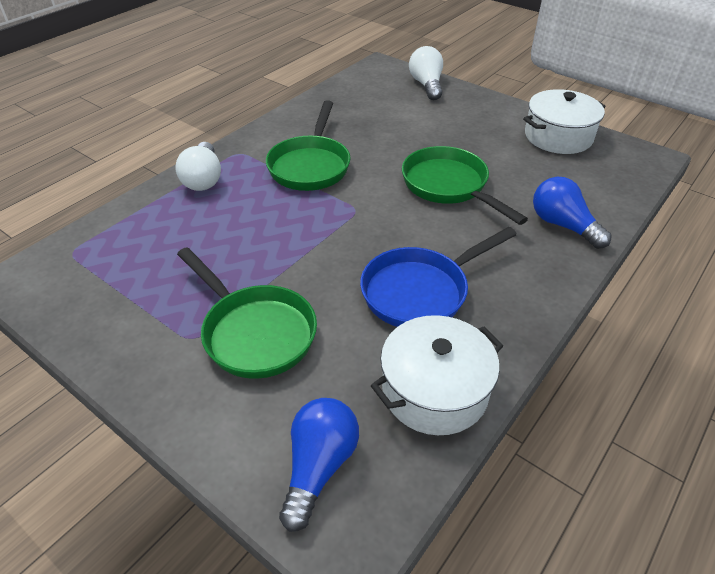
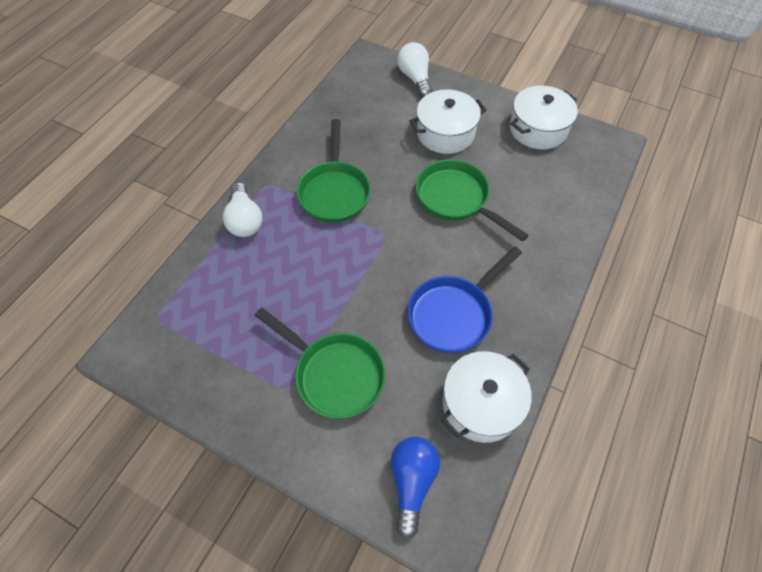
camera: 10 degrees left, 15 degrees up
(449, 130) = (445, 133): none -> white pot
(563, 225) = (553, 229): blue light bulb -> none

